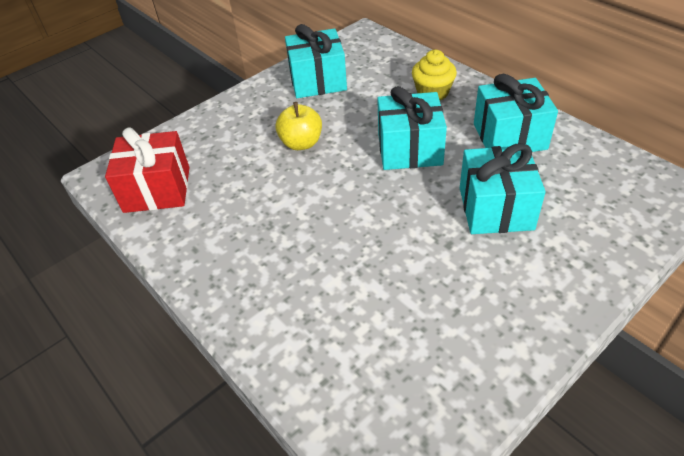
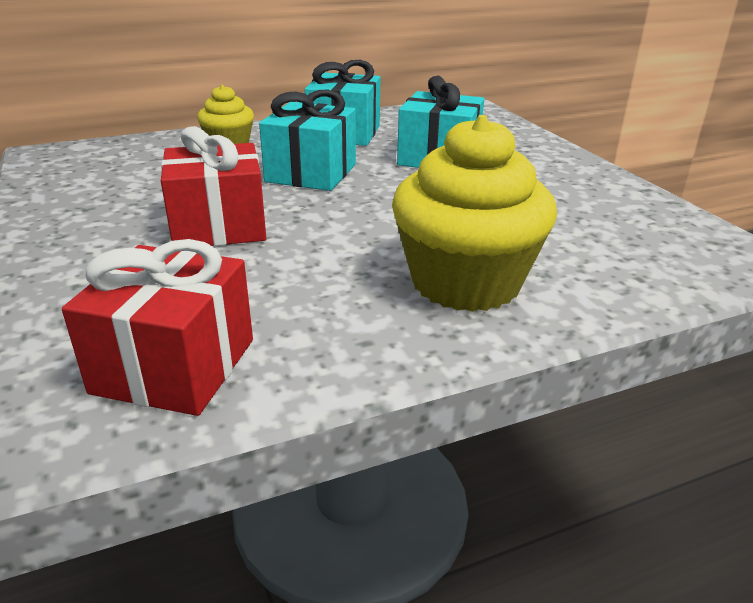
camera: 75 degrees left, 15 degrees down
(276, 277) = (465, 282): none -> yellow cupcake
(301, 143) = (219, 226): yellow apple -> red gift
(317, 81) = (96, 195): turquoise gift -> none

